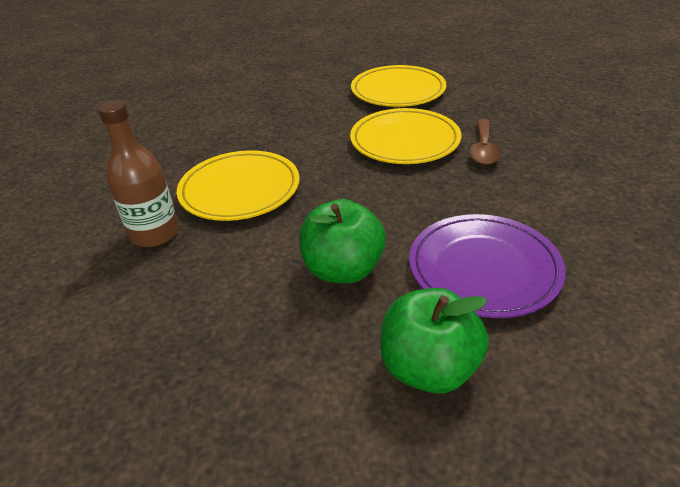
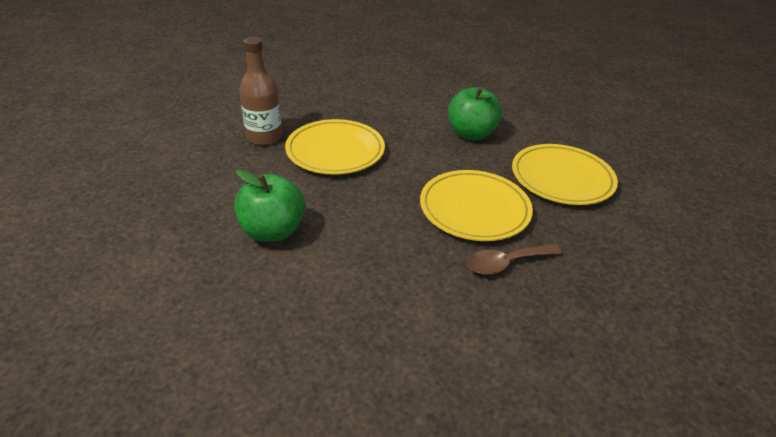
camera: 55 degrees right, 0 degrees up
(429, 368) = (188, 306): green apple -> green apple (471, 134)
(484, 269) = (315, 308): purple plate -> none

